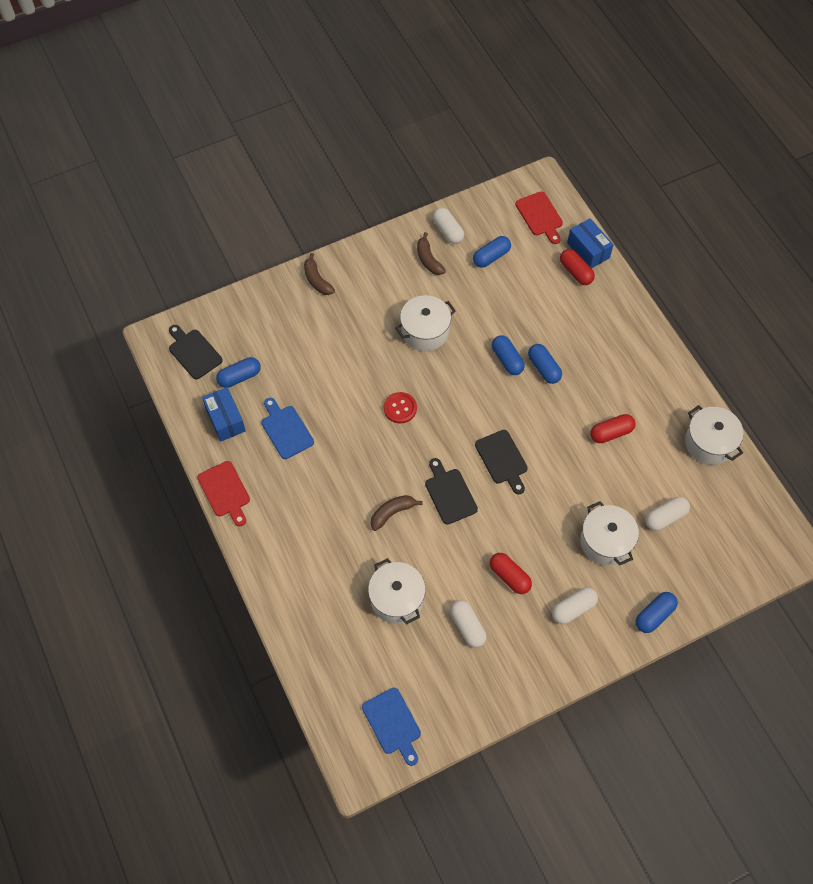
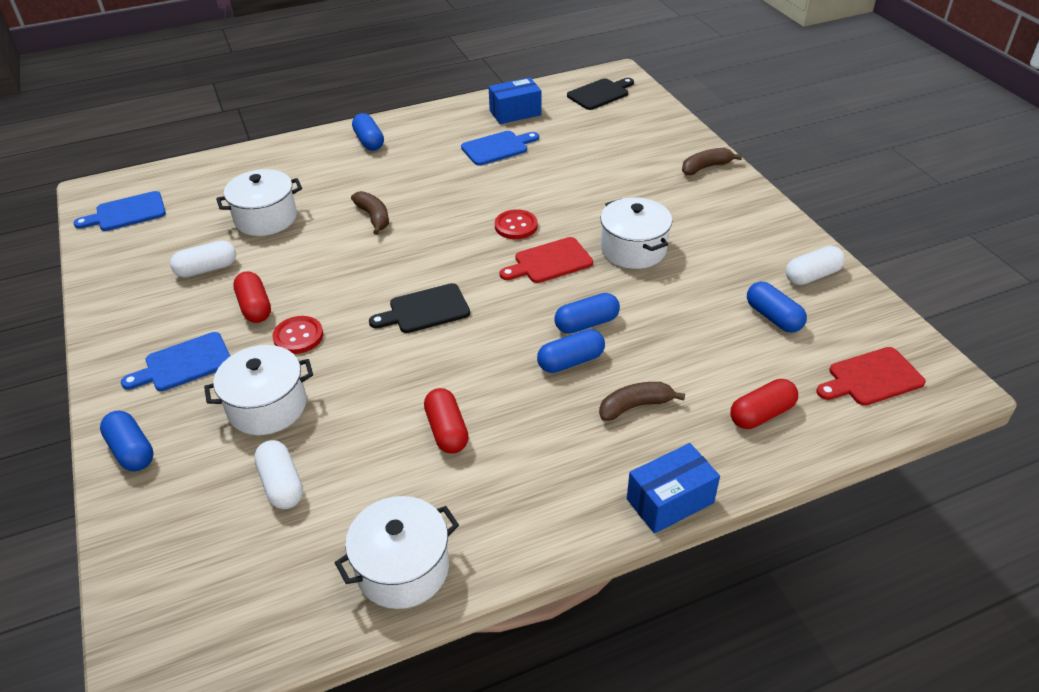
camera: 95 degrees right, 20 degrees down
(225, 491) = (430, 114): red cutting board -> red cutting board (549, 262)
(239, 377) = (568, 120): blue capsule -> blue capsule (369, 141)
(428, 259) = (755, 256): brown banana -> brown banana (635, 406)
(449, 493) = (387, 262): black cutting board -> none
(509, 576) = (255, 307): red capsule -> red capsule turned 75 degrees counterclockwise
(538, 538) = (298, 336): none -> red button
(573, 609) = (184, 363): white capsule -> blue cutting board
(588, 250) = (812, 435): blue box -> blue box (670, 501)

